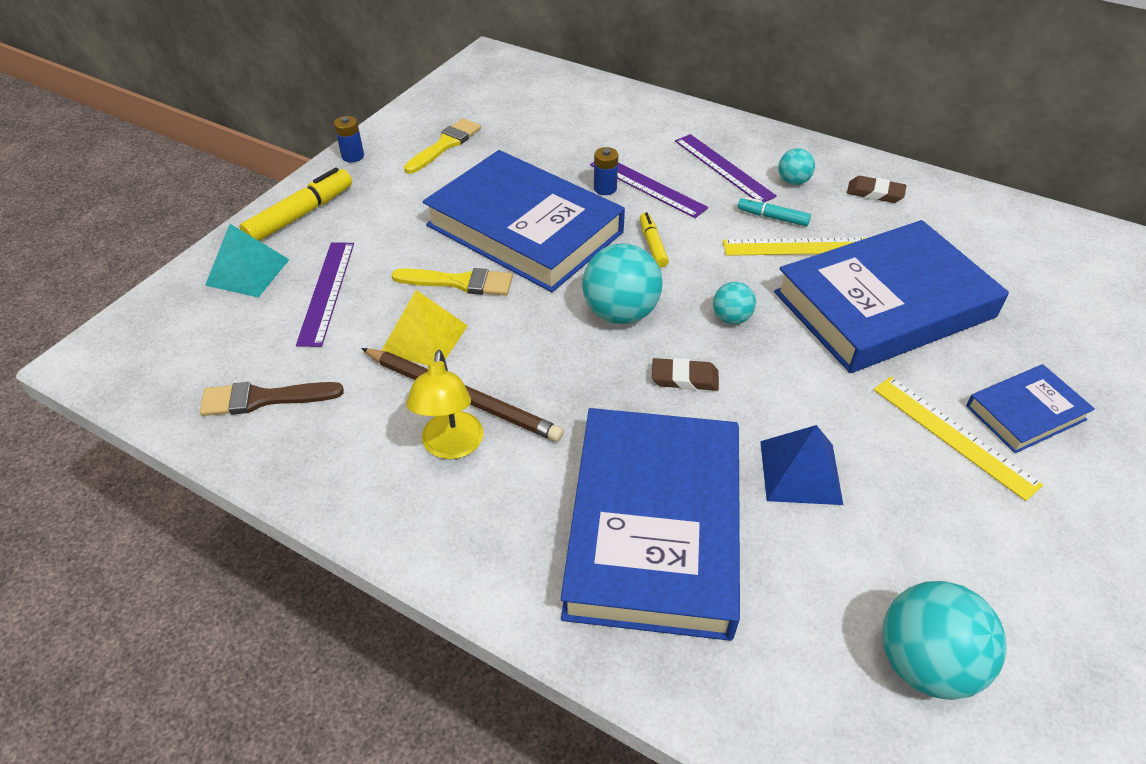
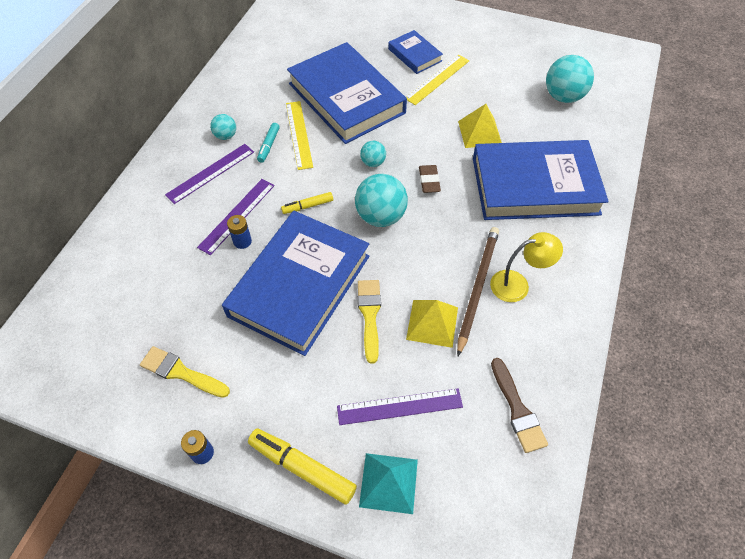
camera: 100 degrees left, 10 degrees up
(800, 472) = (479, 133): blue pyramid -> yellow pyramid
(875, 193) = (236, 97): brown eraser -> none

